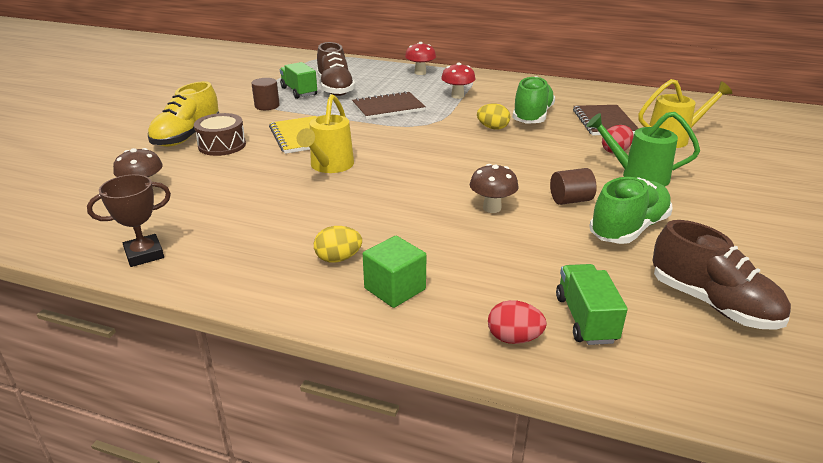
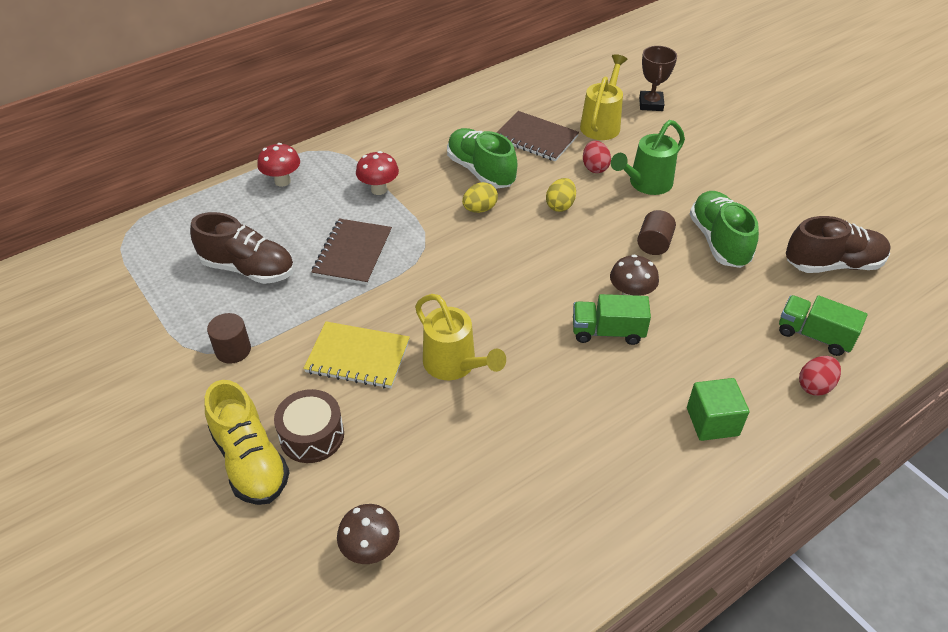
camera: 55 degrees left, 15 degrees up
(144, 254) = (527, 591): brown trophy -> brown trophy (651, 104)
(299, 91) = (220, 303): green truck -> green truck (607, 332)
(338, 258) = (641, 437): yellow egg -> yellow egg (560, 205)

